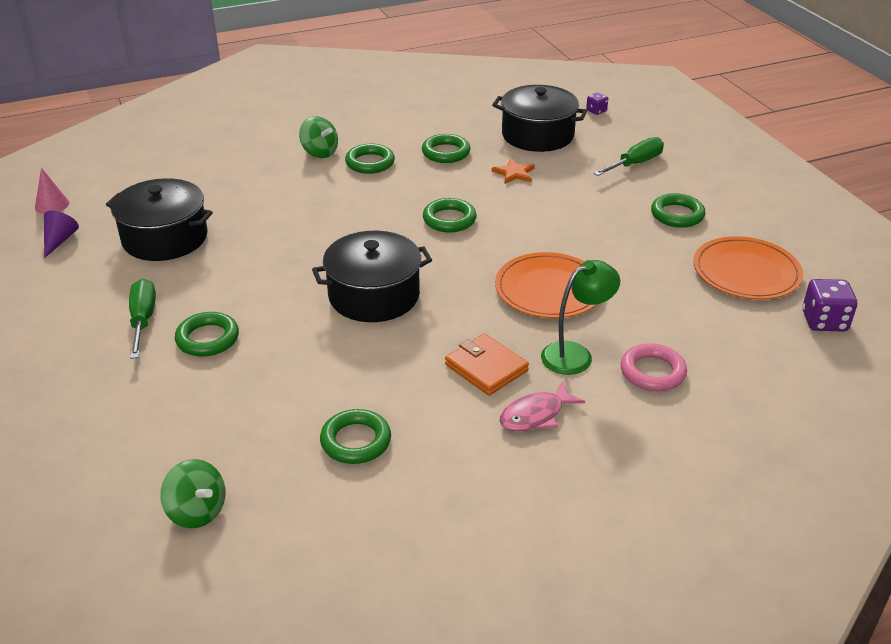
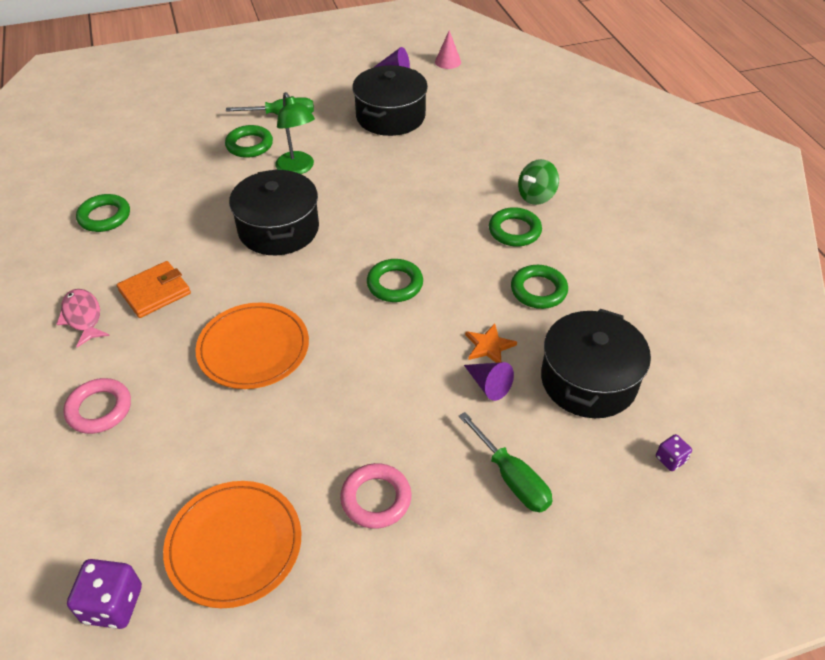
camera: 95 degrees right, 10 degrees up
(197, 511) = (77, 151): green spinning top -> none
(554, 173) = (488, 385): none -> purple cone
(575, 354) = (148, 354): green lamp -> green lamp (298, 168)
(677, 215) = (376, 499): green ring -> pink ring

